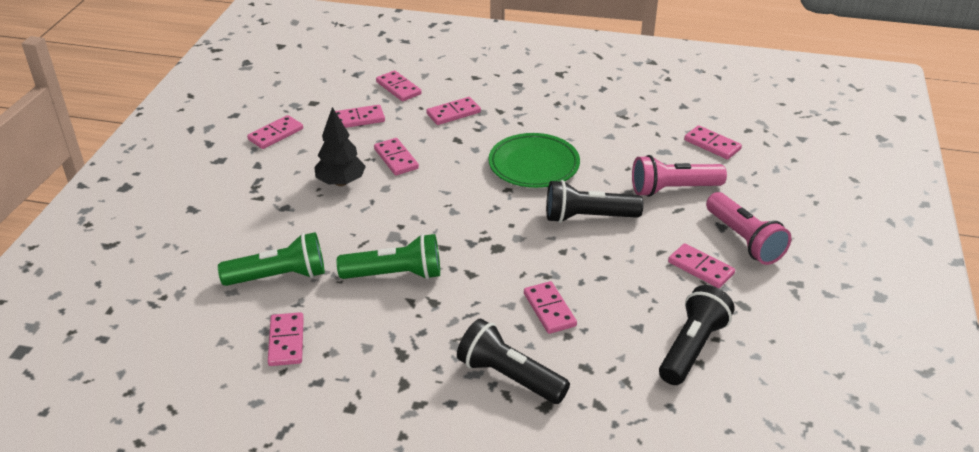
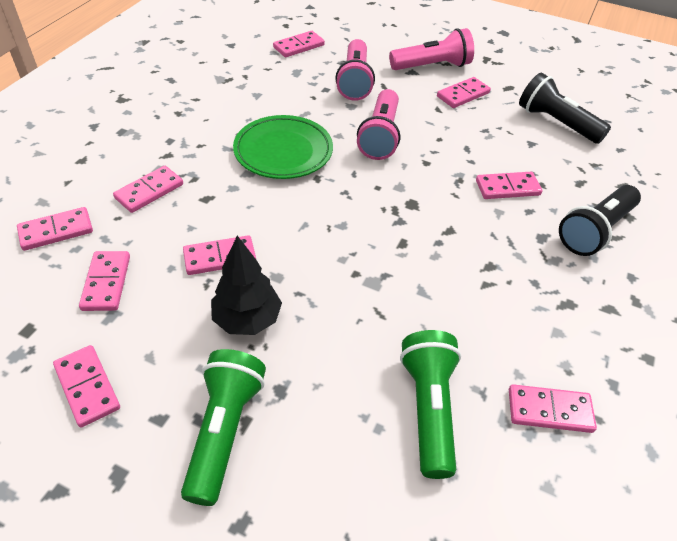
camera: 80 degrees left, 10 degrees up
(395, 274) = (442, 291): green flashlight -> green flashlight (224, 431)
(453, 113) = (149, 191): pink domino -> pink domino turned 60 degrees clockwise
(588, 217) = (380, 136): black flashlight -> pink flashlight

